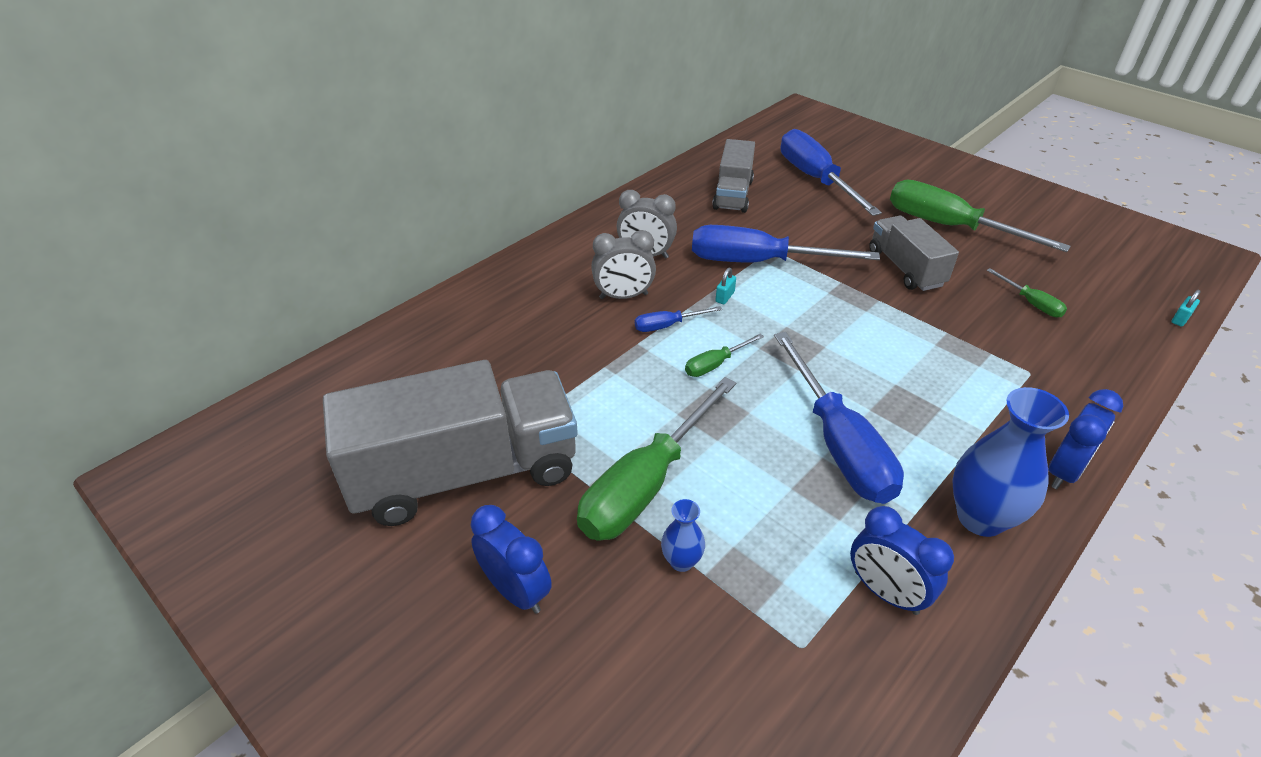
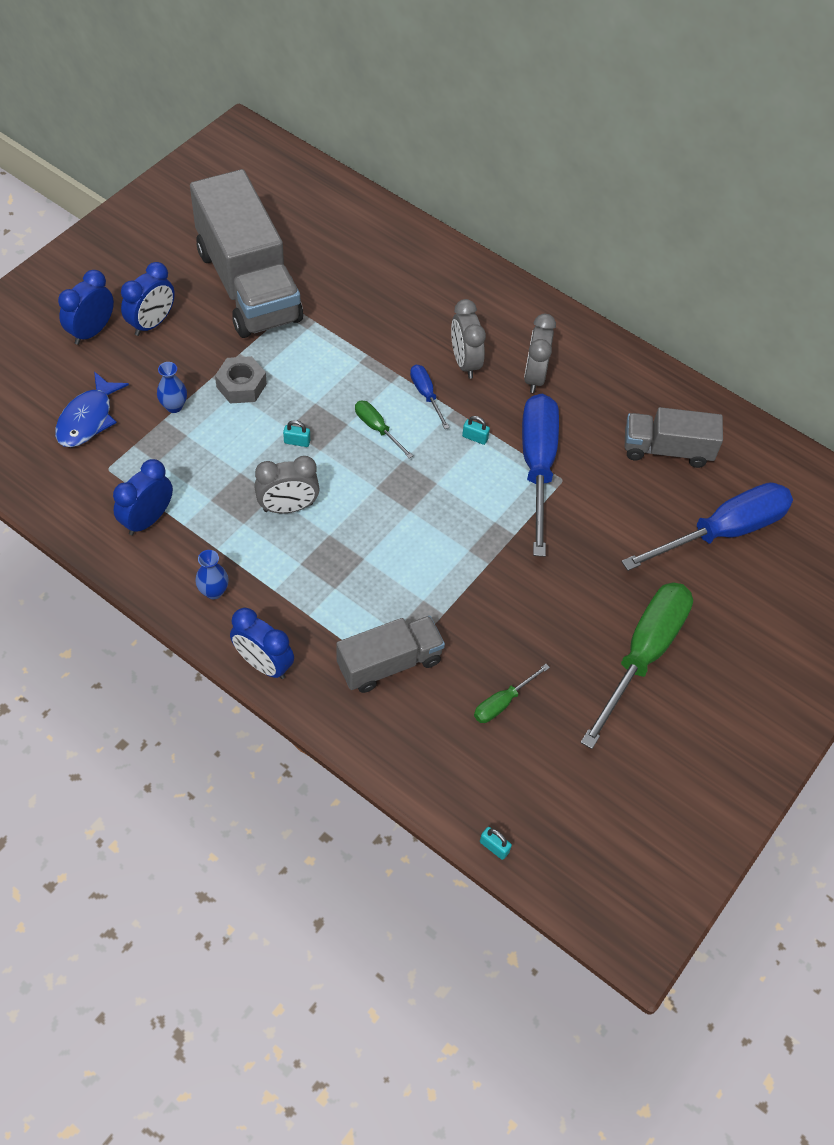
camera: 80 degrees right, 15 degrees up
(518, 680) = (92, 331): none -> blue clock
(646, 484) = (241, 385): green screwdriver -> grey nut
(706, 680) = (88, 419): none -> blue fish
(738, 432) = (297, 442): none -> turquoise padlock
(838, 443) = (288, 507): blue screwdriver -> grey clock
(905, 268) = (549, 596): grey truck -> grey truck (389, 663)
(980, 518) = (213, 591): blue vase -> blue vase, size x0.50

